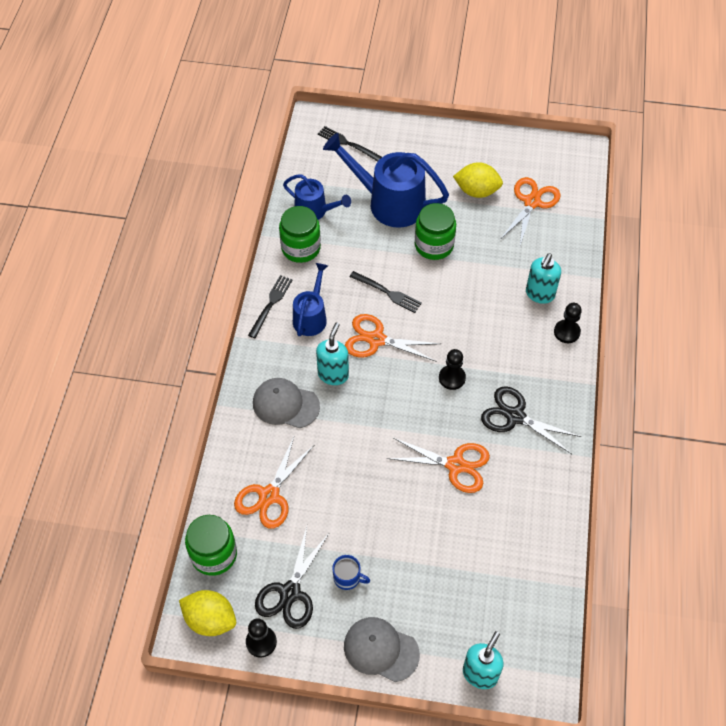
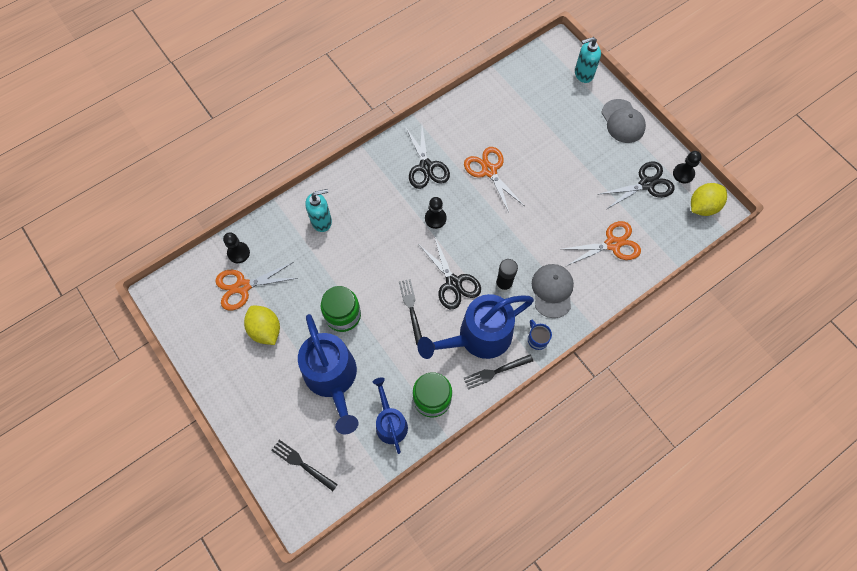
camera: 135 degrees left, 10 degrees up
(210, 619) = (703, 206): yellow lemon -> yellow lemon turned 75 degrees clockwise
(214, 554) = (673, 238): green jar -> none
(285, 404) = (552, 291): grey cap -> grey cap turned 150 degrees counterclockwise
(311, 316) = (478, 337): blue watering can -> blue watering can, size x1.74
(333, 374) = (504, 284): turquoise soap dispenser -> black glue stick
(347, 143) = (302, 464): black fork -> black fork turned 135 degrees clockwise
(348, 578) = (608, 166): blue mug -> blue mug (537, 339)
(376, 339) = (453, 283): orange scissors -> black scissors
(566, 332) = (337, 185): black pawn -> black pawn (238, 253)

